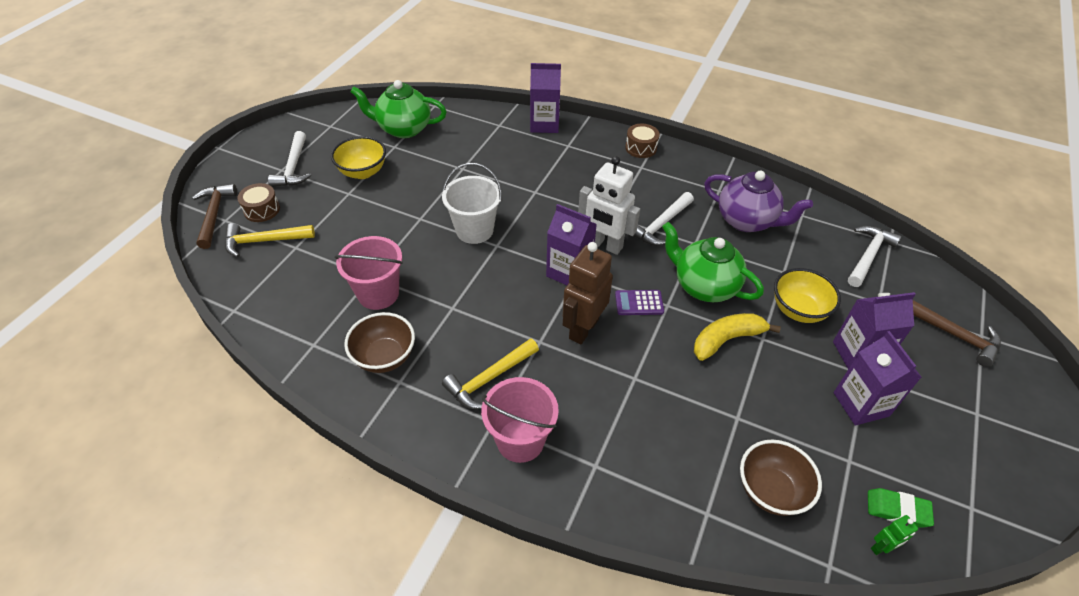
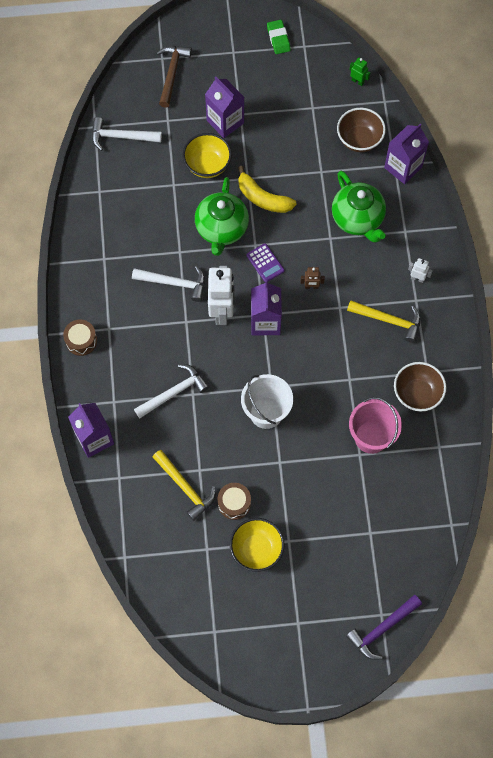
camera: 120 degrees left, 20 degrees up
(214, 215) = (382, 629): brown hammer -> purple hammer
(262, 210) = (352, 595): brown drum -> brown drum (234, 503)
(264, 241) = (380, 562): yellow hammer -> yellow hammer (185, 487)
(293, 167) = (288, 615): white hammer -> white hammer (174, 392)
(403, 129) = (177, 559): green teapot -> green teapot (358, 219)
(520, 440) = (417, 278): pink bucket -> white robot
(583, 329) = (311, 286): brown robot -> brown robot, size x0.46
(746, 221) = (131, 226): purple teapot -> none
(861, 404) = (266, 111): purple carton -> purple carton (403, 167)
(897, 510) = (329, 79): green eraser -> green eraser (278, 39)

